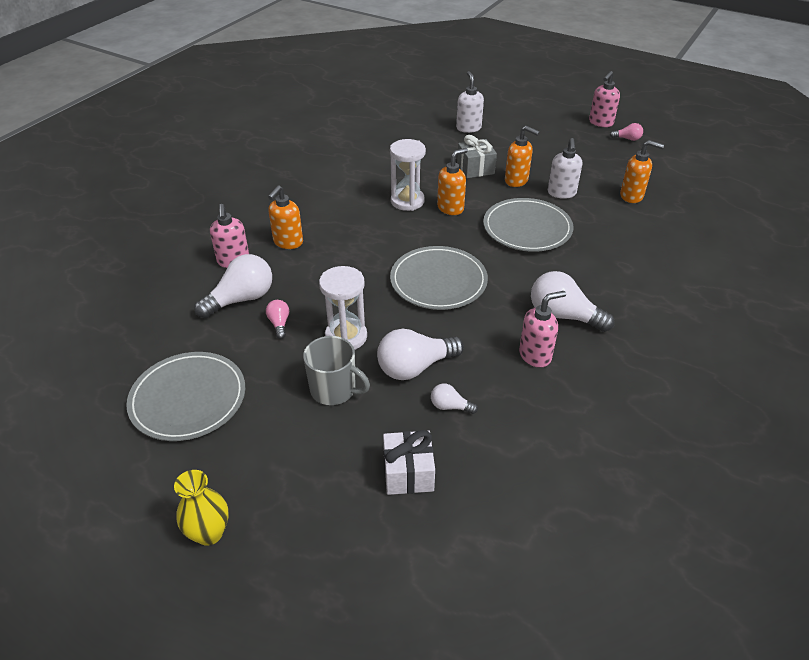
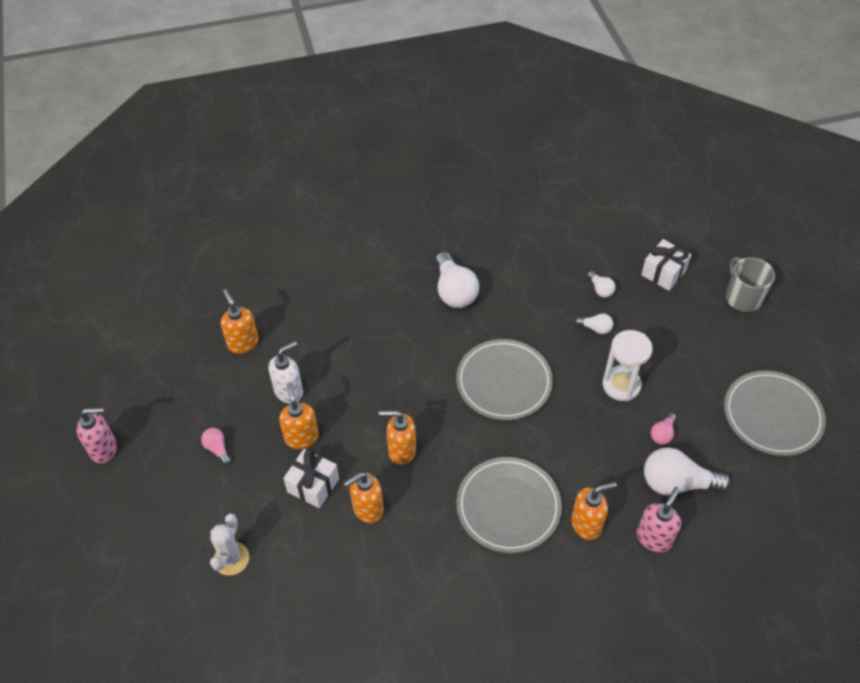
camera: 135 degrees left, 10 degrees up
(209, 533) = (803, 318): yellow vase -> none
(334, 390) = (664, 351): grey mug -> grey mug (742, 297)
(407, 201) = (428, 492): white hourglass -> none
(415, 367) = (595, 328): white light bulb -> white light bulb, size x0.50
(431, 177) = (367, 509): none -> orange soap dispenser
(468, 128) = (231, 559): white soap dispenser -> white cactus
(475, 169) = (313, 485): grey gift -> white gift
(527, 228) = (372, 378): grey plate -> grey plate (508, 506)
(535, 355) = (509, 281): pink soap dispenser -> none
(627, 139) = (125, 406): pink light bulb -> pink light bulb (217, 449)

